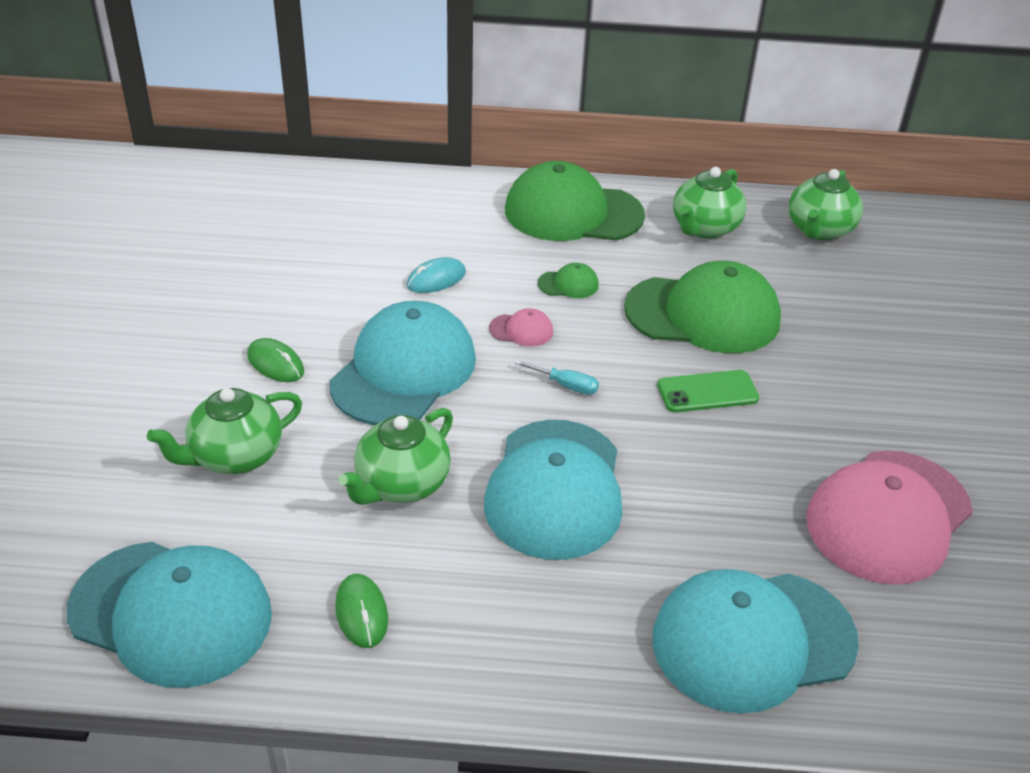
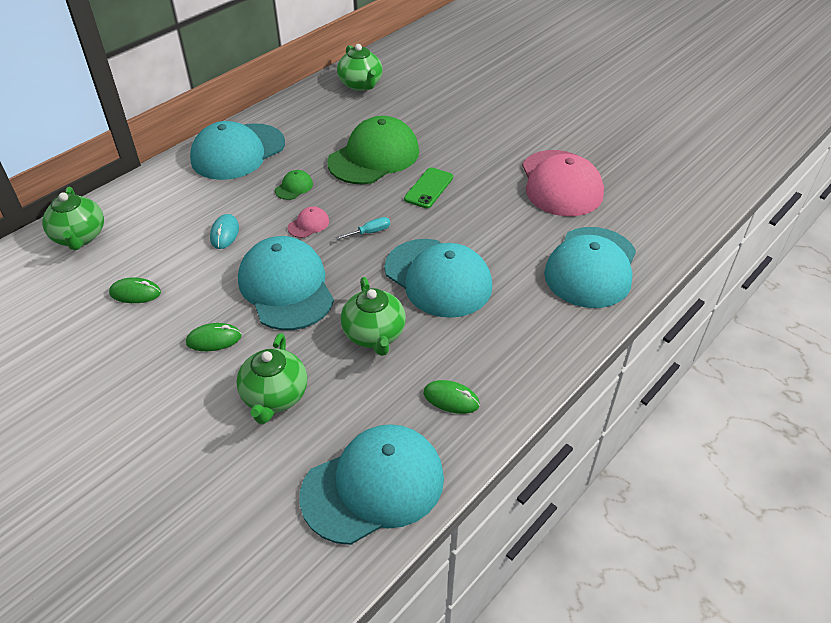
camera: 50 degrees left, 5 degrees up
(288, 273) = (135, 293): none -> green mouse
(573, 213) = (238, 152): green cap -> turquoise cap
(704, 228) = (312, 117): green teapot -> green teapot (80, 237)

